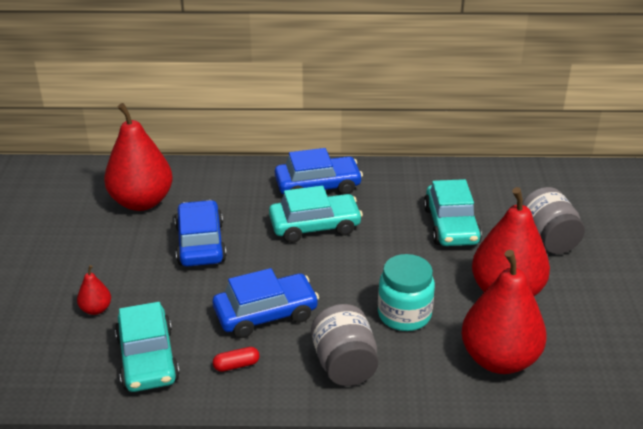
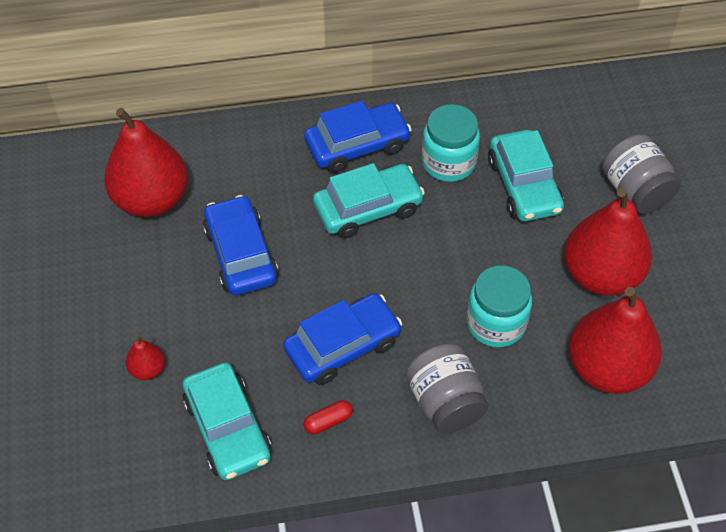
camera: 10 degrees left, 20 degrees up
(390, 204) = (448, 162): none -> turquoise jar

